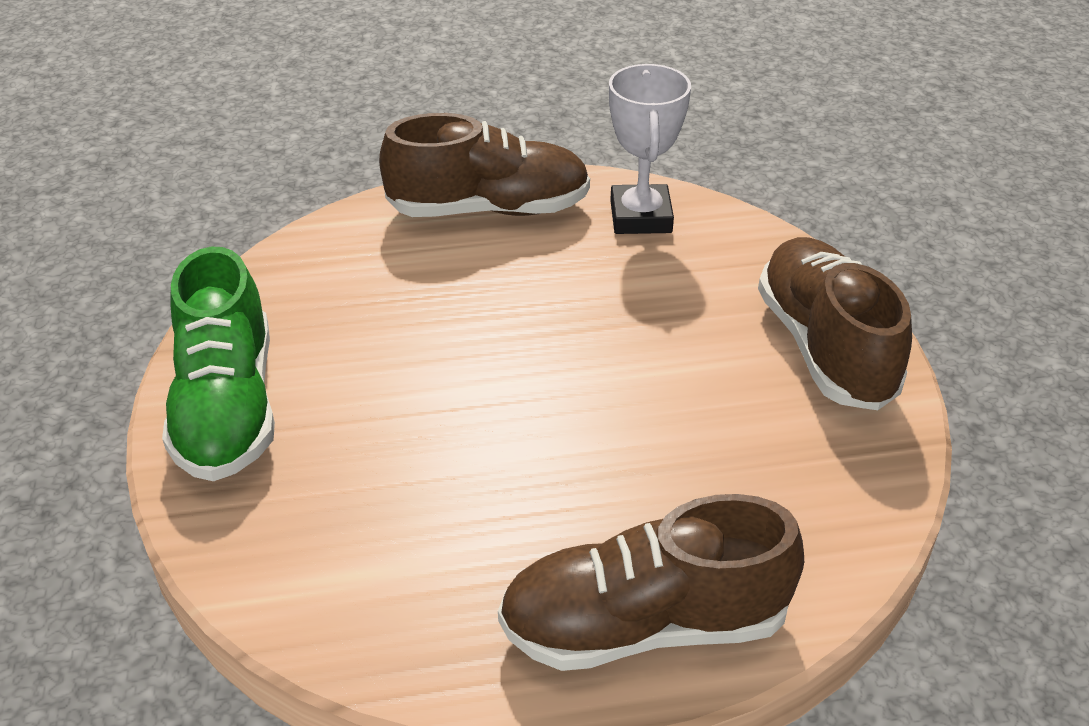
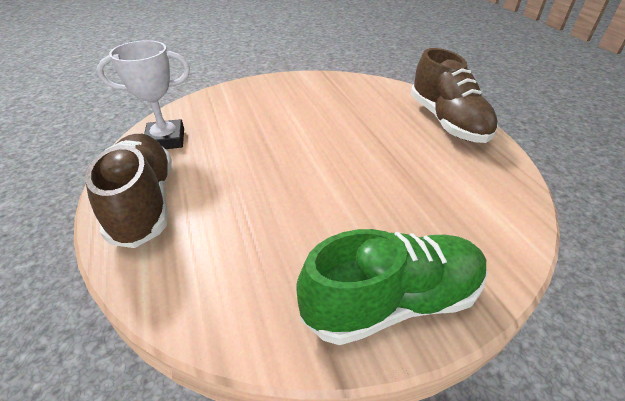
camera: 100 degrees left, 0 degrees up
(824, 347) = (274, 89): brown shoe -> none

